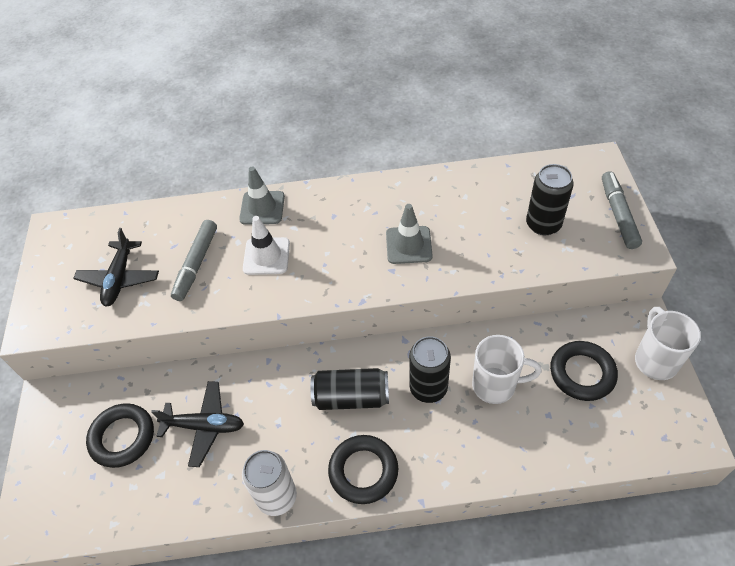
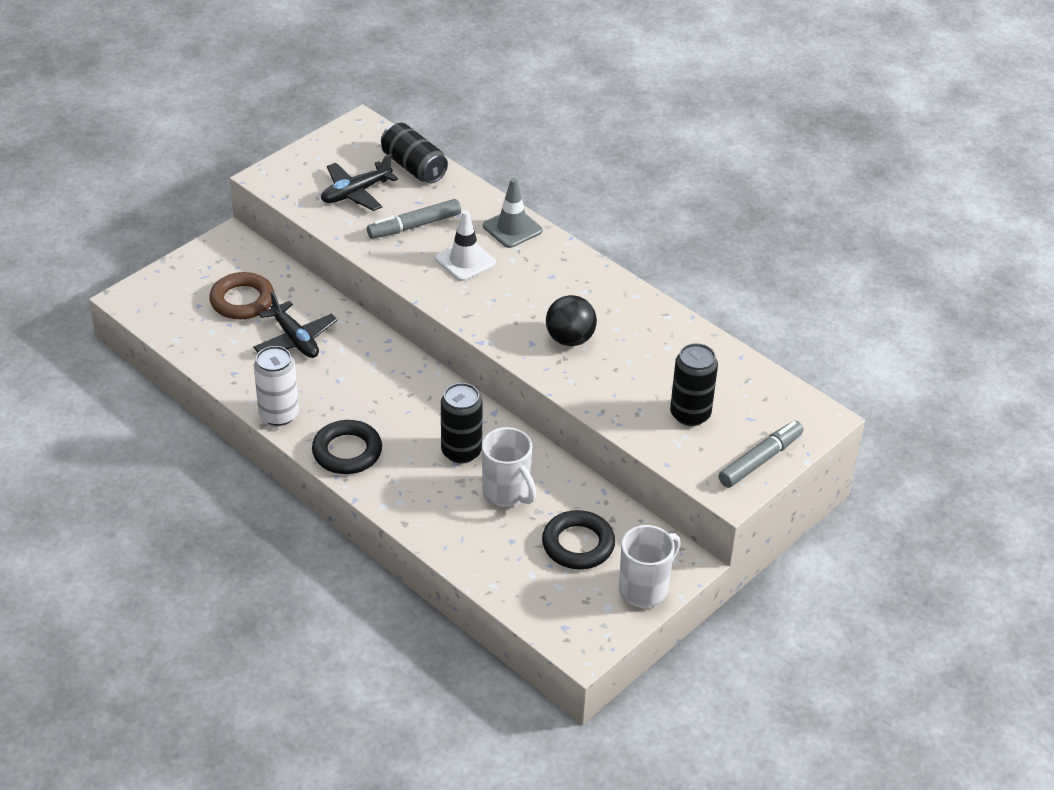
camera: 45 degrees right, 10 degrees down
(122, 437) = (242, 301): black ring -> brown ring
(351, 397) = (405, 409): black can -> black can (414, 167)
(408, 245) = (570, 339): grey traffic cone -> black ball

